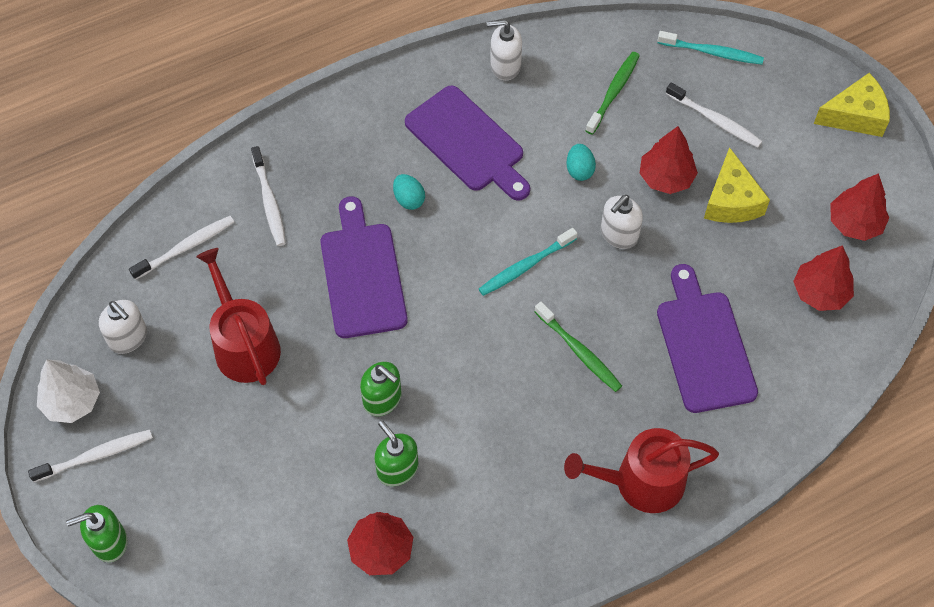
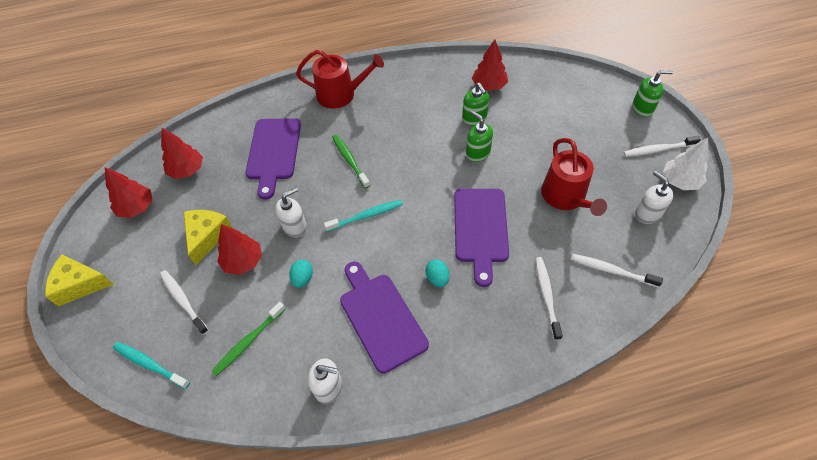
camera: 165 degrees left, 5 degrees down
(186, 247) = (611, 270): white toothbrush -> white toothbrush turned 45 degrees clockwise

